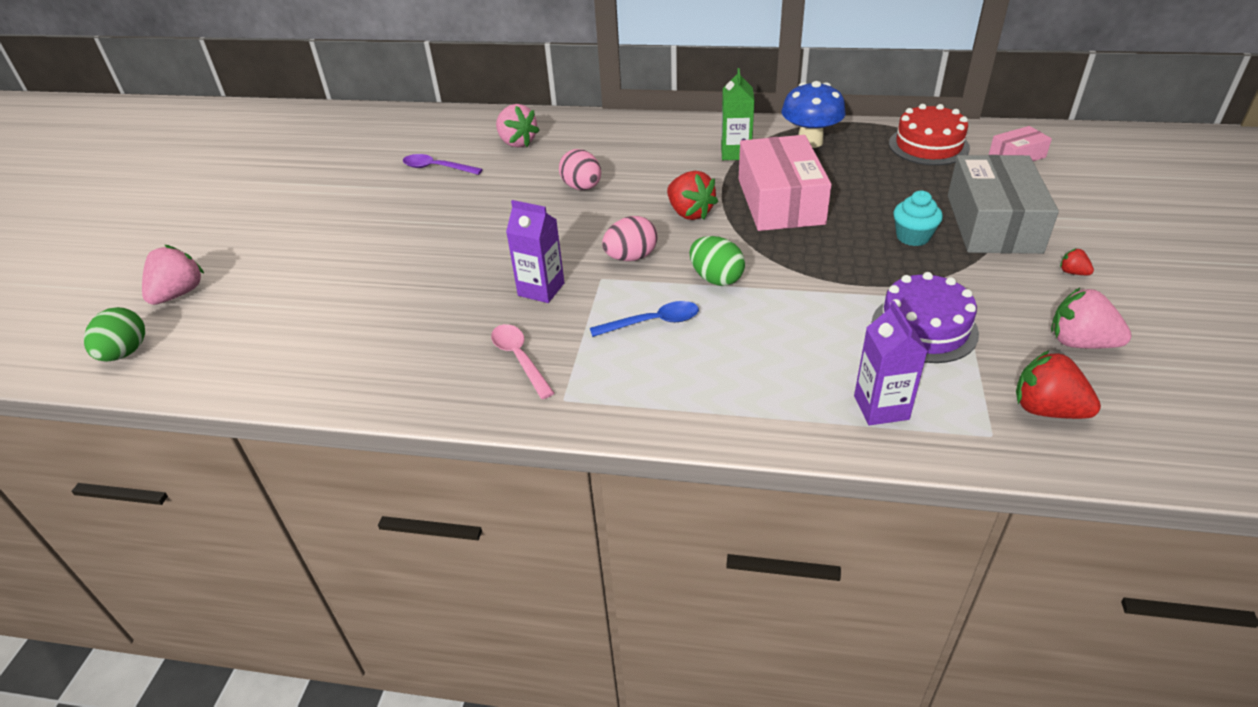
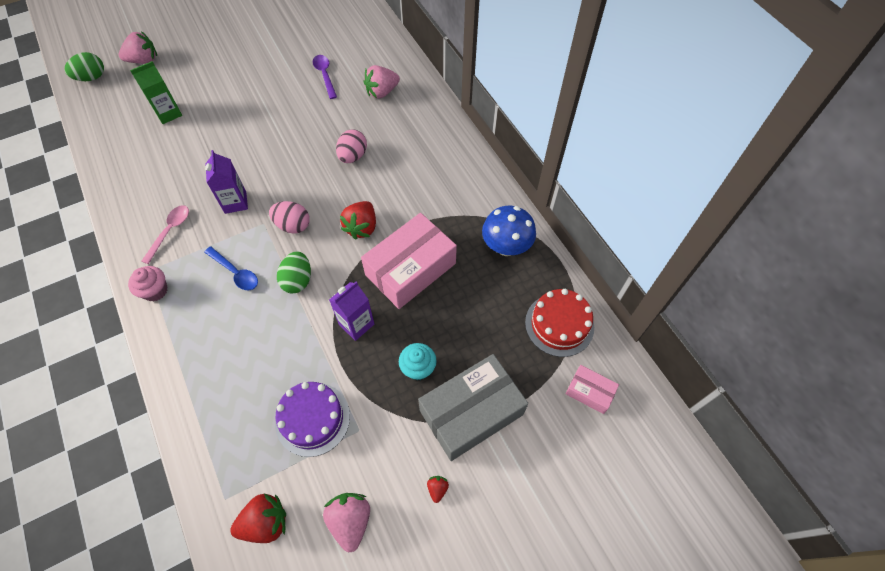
camera: 50 degrees right, 20 degrees up
(517, 142) = (382, 92): pink strawberry -> pink strawberry turned 45 degrees clockwise
(605, 402) = (155, 290): none -> pink cupcake
(736, 153) = (456, 212): green carton -> green carton (168, 113)
(881, 407) = (219, 427): purple carton -> purple carton (356, 324)
(1046, 410) = (265, 522): red strawberry -> red strawberry turned 75 degrees clockwise

